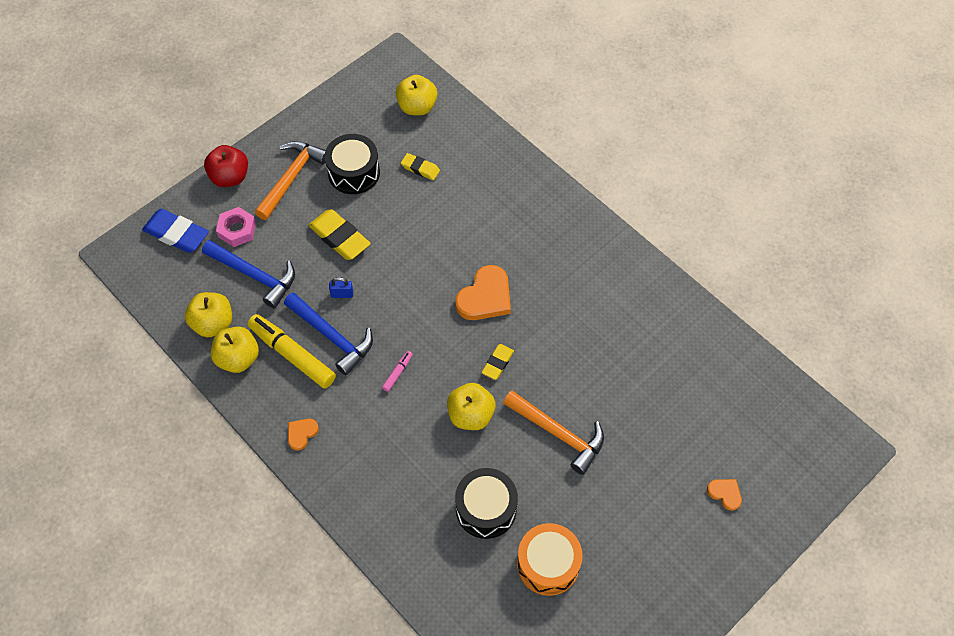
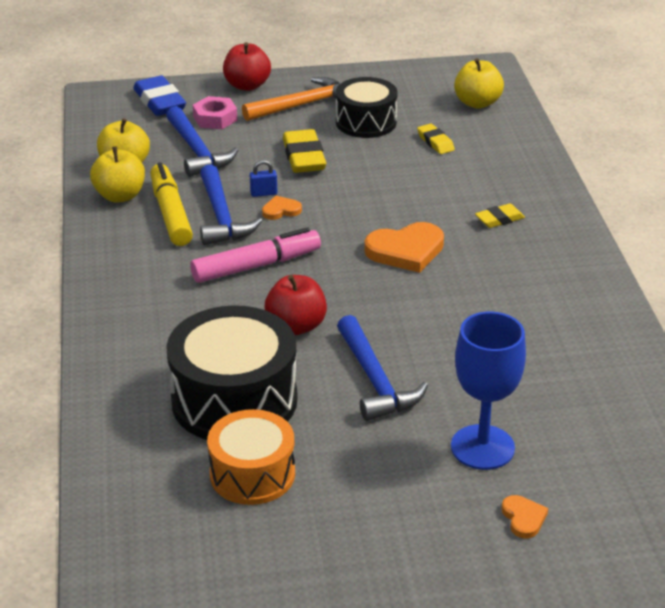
camera: 35 degrees right, 25 degrees down
(301, 433) = (117, 267): orange heart -> orange heart (281, 210)
(342, 294) = (263, 193): blue padlock -> blue padlock turned 45 degrees counterclockwise
(397, 372) = (256, 266): pink marker -> pink marker, size x2.31
(471, 415) = (296, 326): yellow apple -> red apple
(486, 508) = (234, 400): black drum -> black drum, size x1.57
(497, 363) = (366, 301): yellow eraser -> yellow eraser (499, 219)
(558, 433) = (375, 380): orange hammer -> blue hammer
(662, 450) = (482, 447): none -> blue goblet

